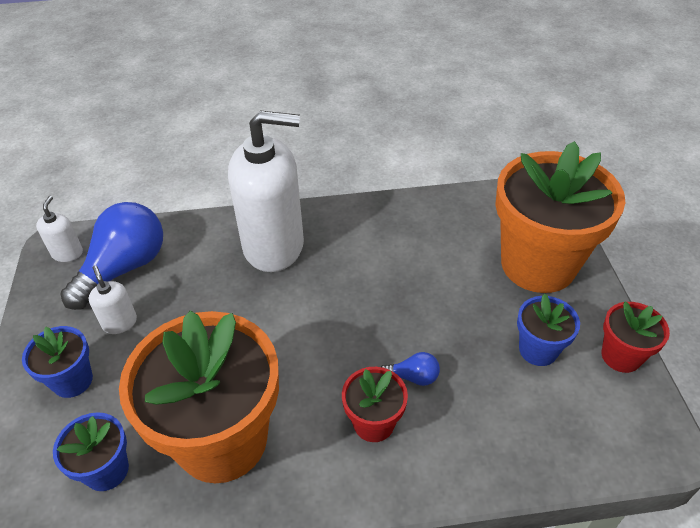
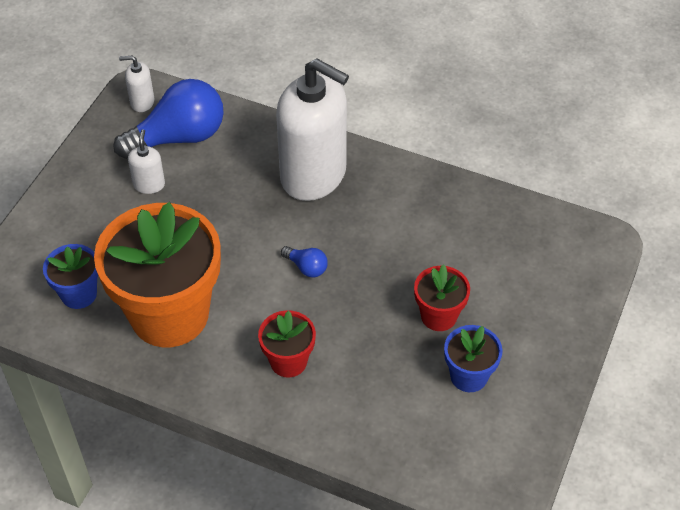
camera: 30 degrees right, 5 degrees up
(67, 253) = (142, 102): white soap dispenser -> white soap dispenser turned 120 degrees counterclockwise
(72, 380) = (90, 215): blue flower pot -> none
(413, 377) = (346, 343): blue light bulb -> blue light bulb (306, 267)
(538, 264) = (537, 305): orange flower pot -> none
(621, 356) = (537, 418): red flower pot -> red flower pot (439, 316)

